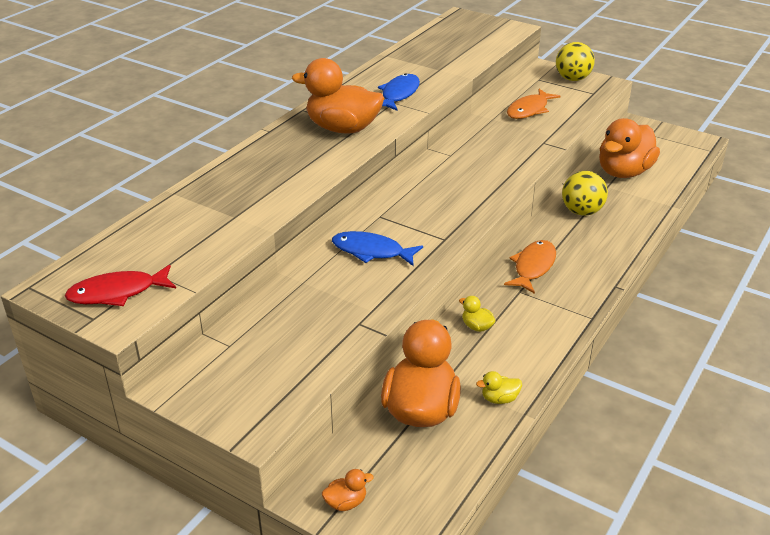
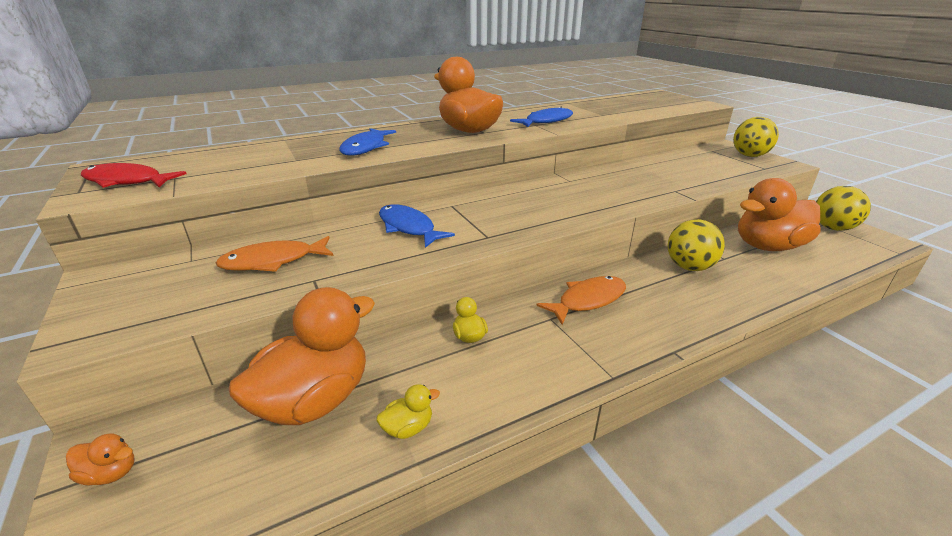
camera: 30 degrees right, 5 degrees down
(277, 181) = (366, 147): none -> blue fish
(499, 399) = (408, 428): yellow duck -> yellow duck turned 135 degrees clockwise
(529, 110) = (682, 167): orange fish -> orange fish (273, 261)
(658, 138) = (832, 228): none -> yellow ball

